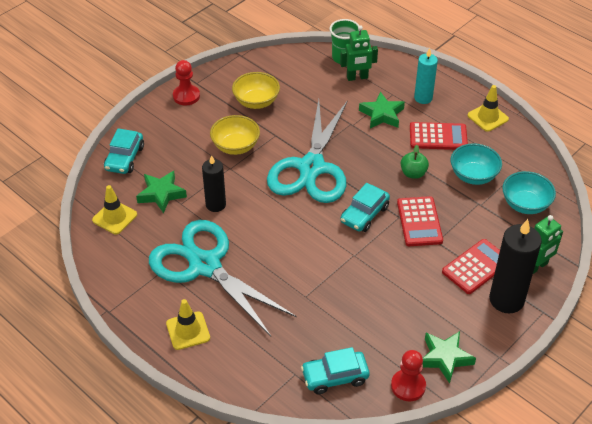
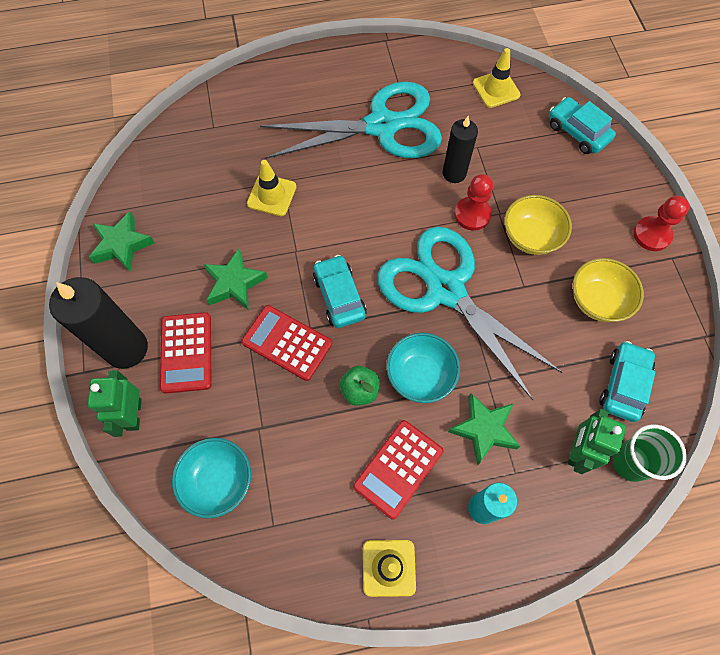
camera: 125 degrees right, 20 degrees up
(161, 194) = (502, 137): green star -> green star (234, 283)
(188, 331) = (320, 80): yellow traffic cone -> yellow traffic cone (272, 195)
(335, 377) = (184, 152): turquoise car -> turquoise car (623, 385)
(408, 386) = (125, 197): red pawn -> red pawn (472, 214)
(473, 175) = (305, 458): turquoise bowl -> turquoise bowl (420, 375)

